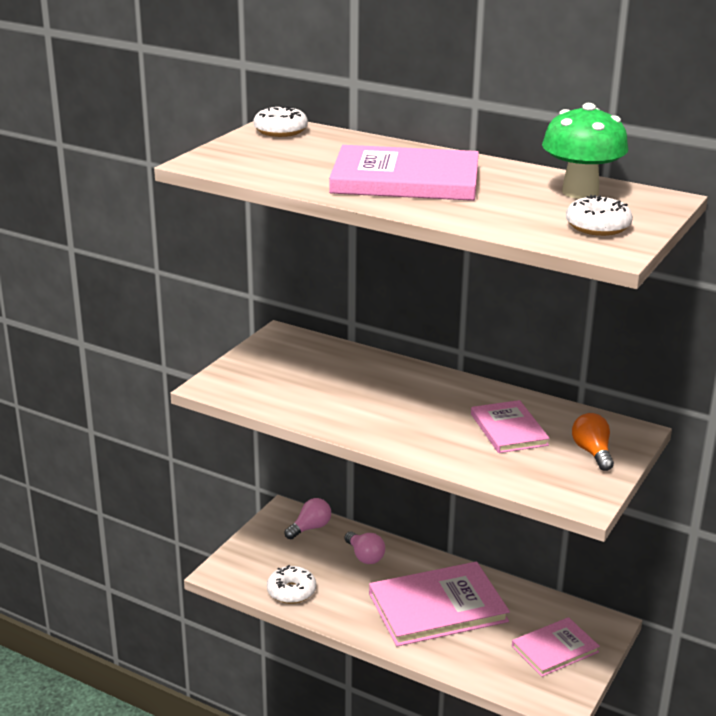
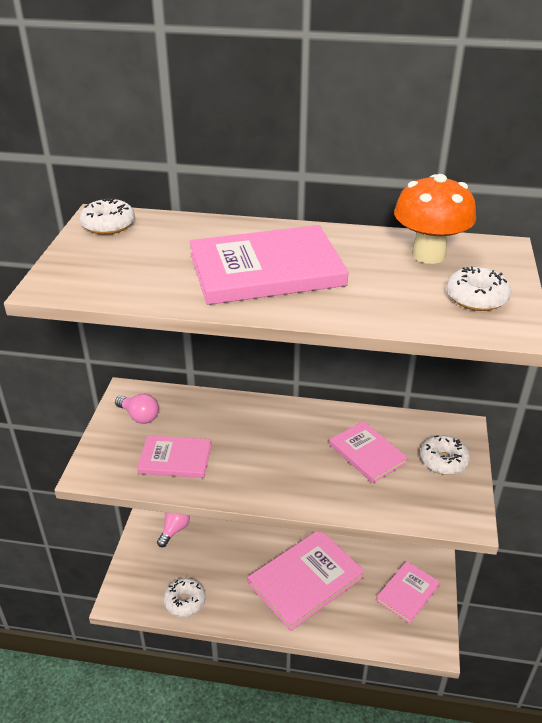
camera: 20 degrees left, 10 degrees up
(300, 393) = (175, 459): none -> pink book
(365, 556) = (229, 546): pink light bulb -> pink light bulb (139, 416)
(580, 192) = (428, 255): green mushroom -> orange mushroom
(592, 452) = (443, 461): orange light bulb -> white donut

